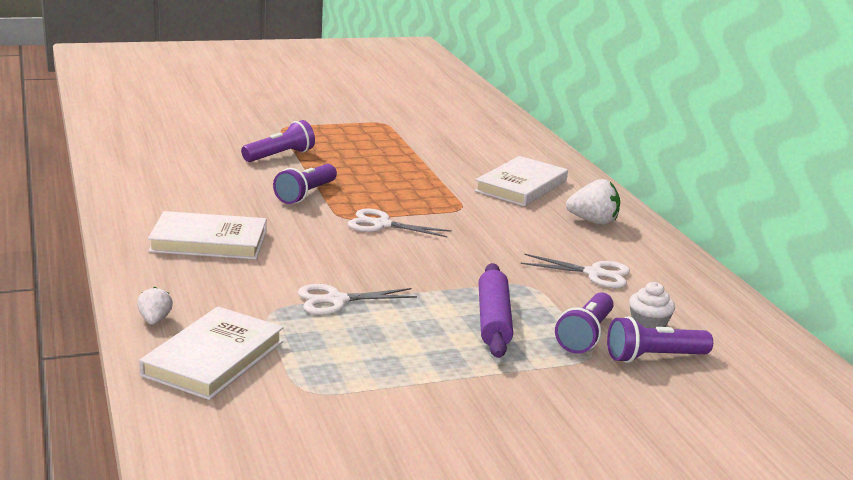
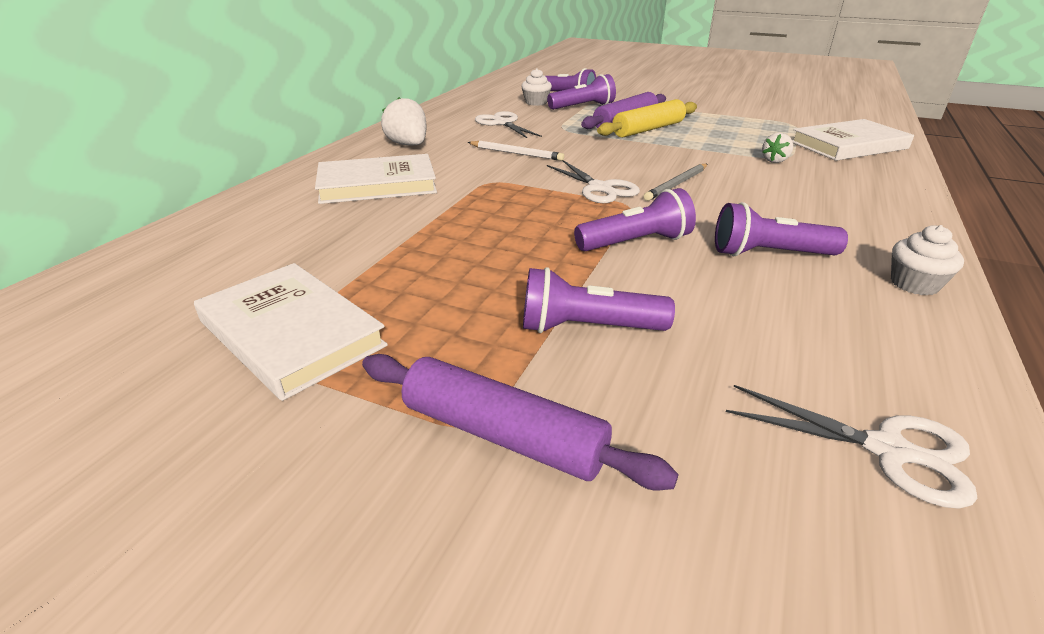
camera: 135 degrees left, 10 degrees up
(130, 212) = (914, 284): none -> white cupcake
(155, 320) = (892, 172): white strawberry -> white strawberry (775, 160)
(209, 241) = (811, 219): white book -> white book (291, 333)
(222, 208) = (769, 254): none -> purple flashlight
(269, 128) = (503, 435): none -> purple rolling pin
(332, 245) = (677, 184): none -> grey pencil
(336, 300) = (723, 151): white scissors -> white scissors (887, 450)
(450, 313) = (648, 129): none -> yellow rolling pin
(500, 239) = (516, 153): none -> white pencil

